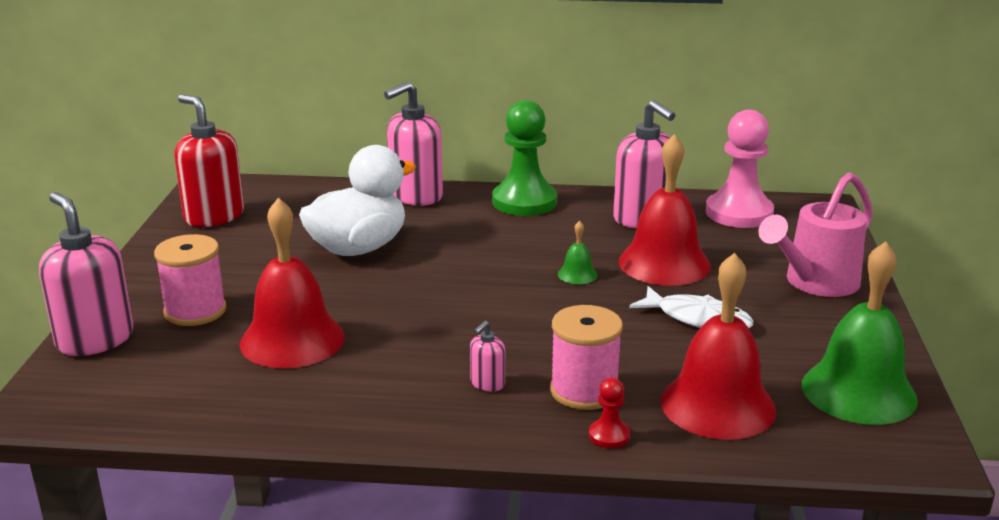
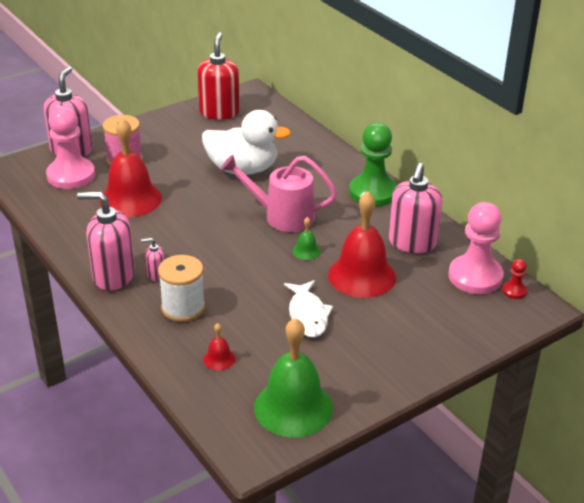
camera: 50 degrees right, 10 degrees up
(155, 362) = (71, 175): none -> pink pawn
(415, 196) = (327, 155): pink soap dispenser -> pink soap dispenser (113, 276)
(584, 391) = (183, 308): pink spool -> white spool
(609, 435) = (149, 334): red pawn -> red pawn (514, 291)
(717, 405) = (219, 359): red bell -> red bell, size x0.43
(815, 283) = (414, 344): pink watering can -> pink watering can (282, 216)

